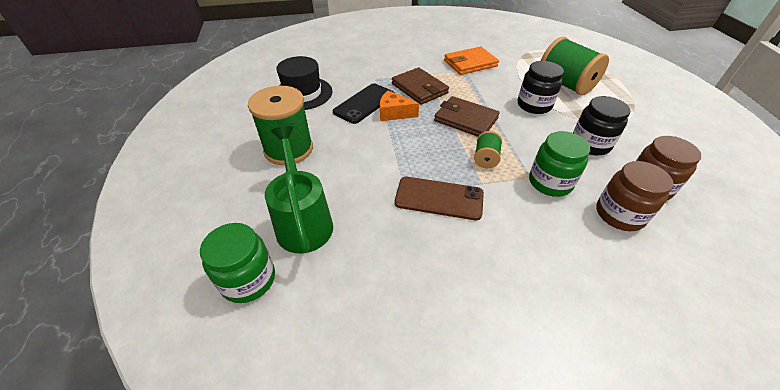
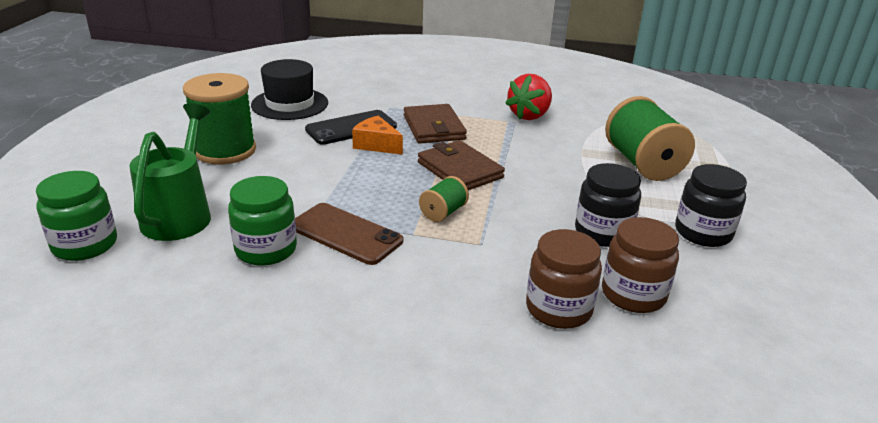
camera: 20 degrees right, 15 degrees down
(470, 63) = (529, 115): orange wallet -> red strawberry
(534, 105) = (569, 176): black jar -> black jar (703, 233)
(550, 182) = (500, 255): green jar -> green jar (266, 249)

